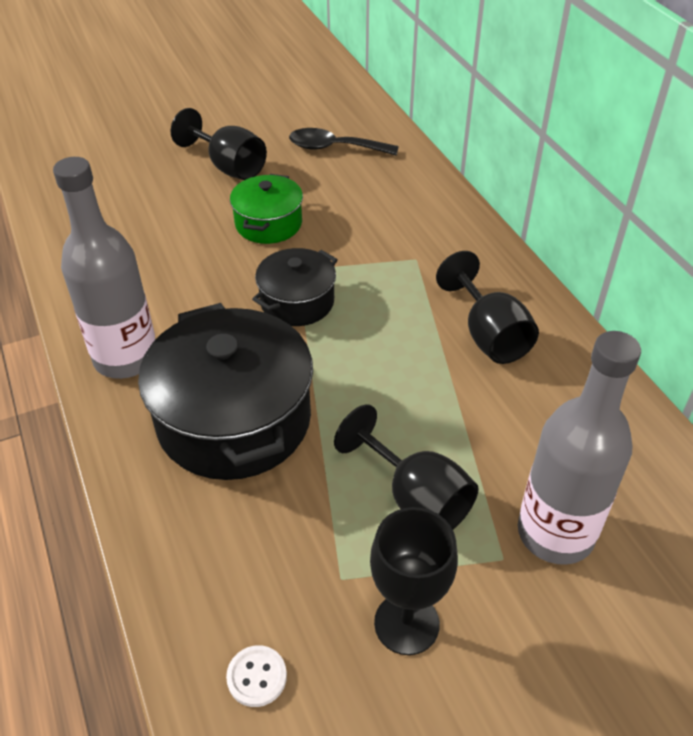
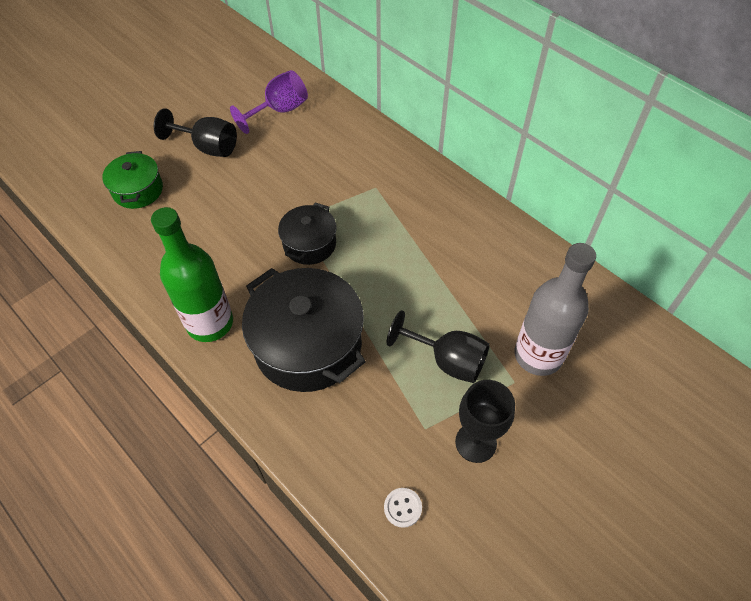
camera: 20 degrees left, 10 degrees up
(126, 358) = (210, 323): grey bottle -> green bottle
(268, 224) = (260, 187): green pot -> green pot (138, 190)
(334, 148) = (279, 111): black spoon -> purple goblet
(488, 335) = (446, 232): black goblet -> none

